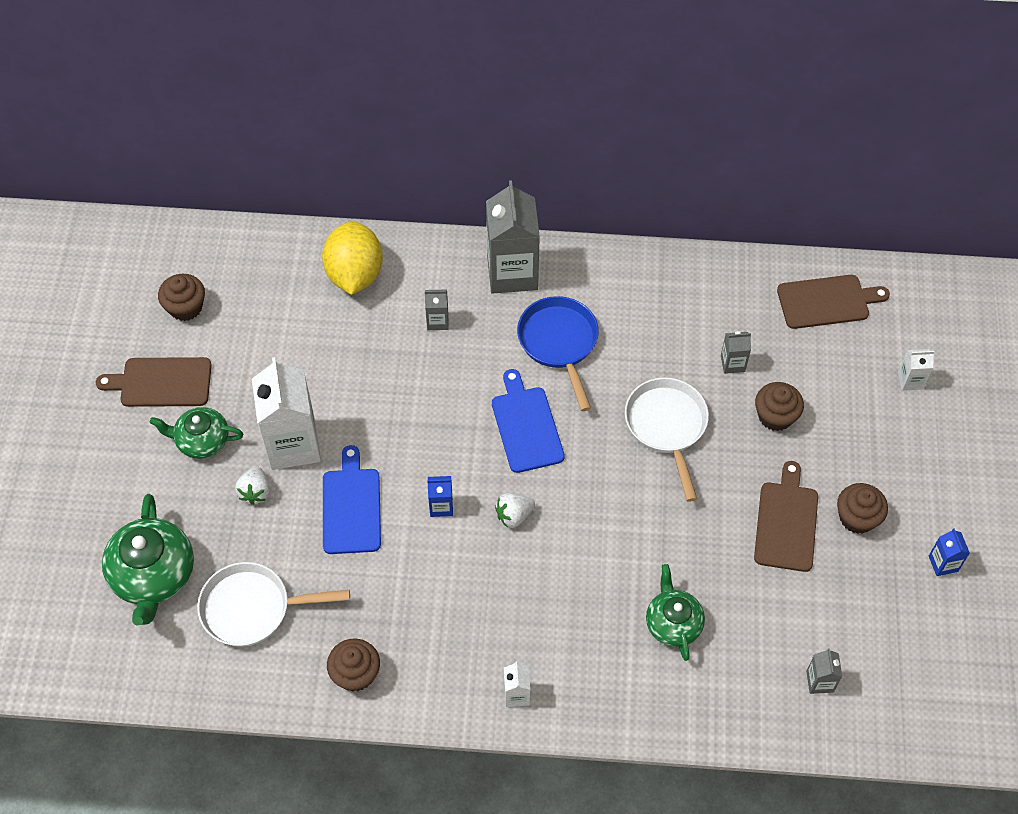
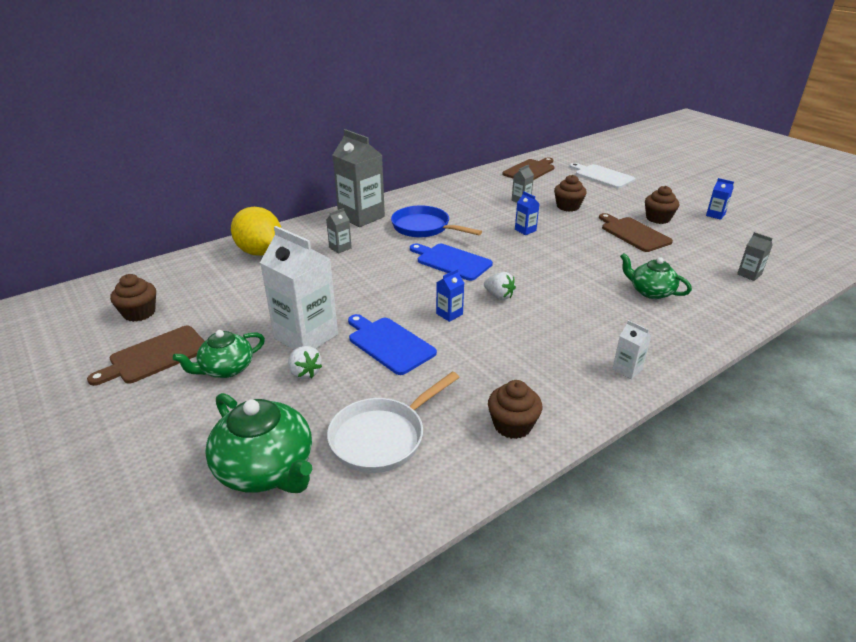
camera: 40 degrees left, 25 degrees down
(514, 515) = (499, 296): white strawberry -> white strawberry turned 75 degrees counterclockwise
(667, 427) = (525, 230): white pan -> blue carton
(910, 380) = (602, 176): white carton -> white cutting board

